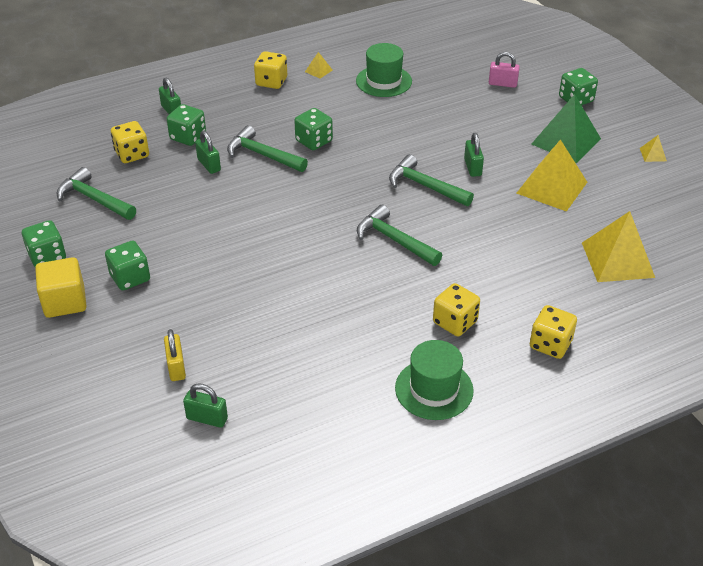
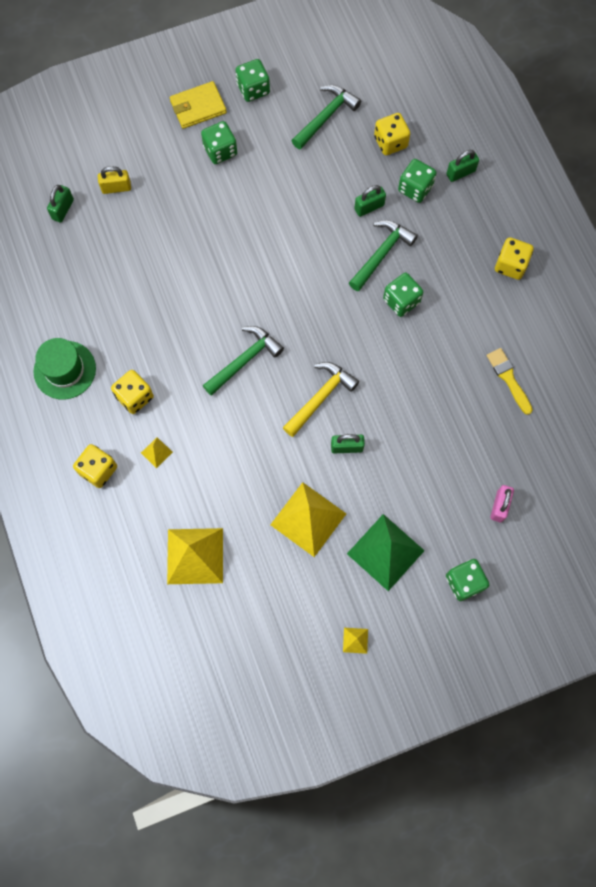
camera: 95 degrees right, 30 degrees up
(65, 302) = (198, 107): yellow cube -> yellow wallet
(318, 71) = (531, 313): yellow pyramid -> yellow pyramid (156, 452)
(384, 81) = (508, 378): green hat -> yellow brush
(425, 186) = (320, 397): green hammer -> yellow hammer

